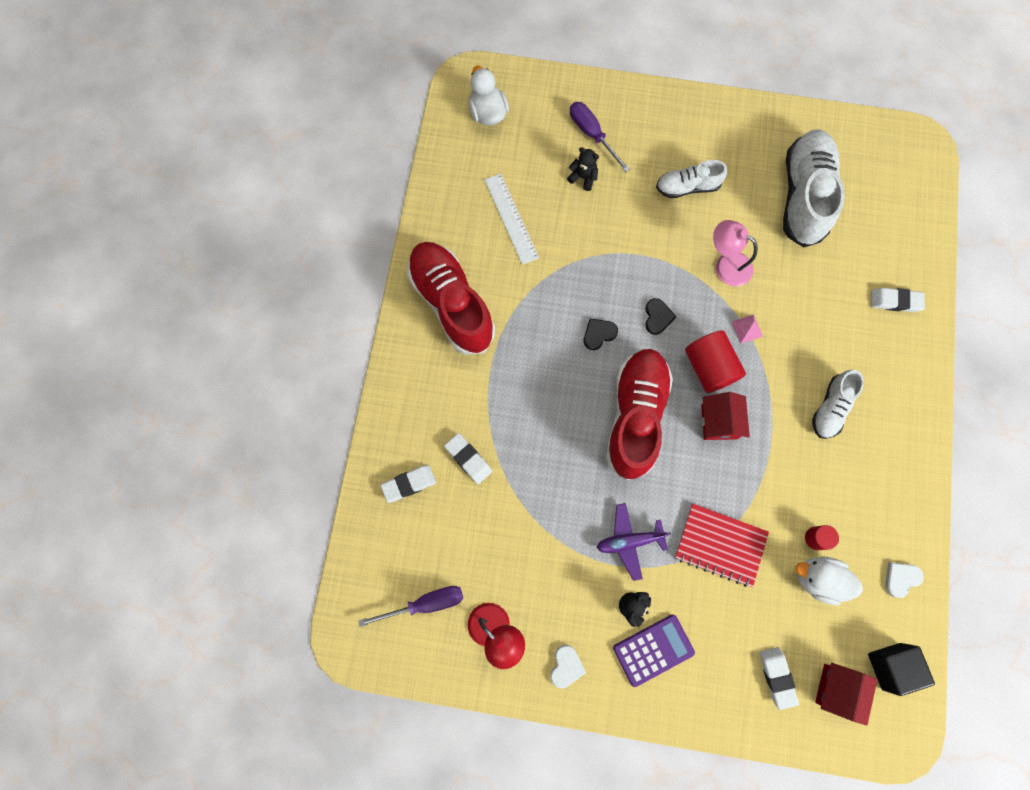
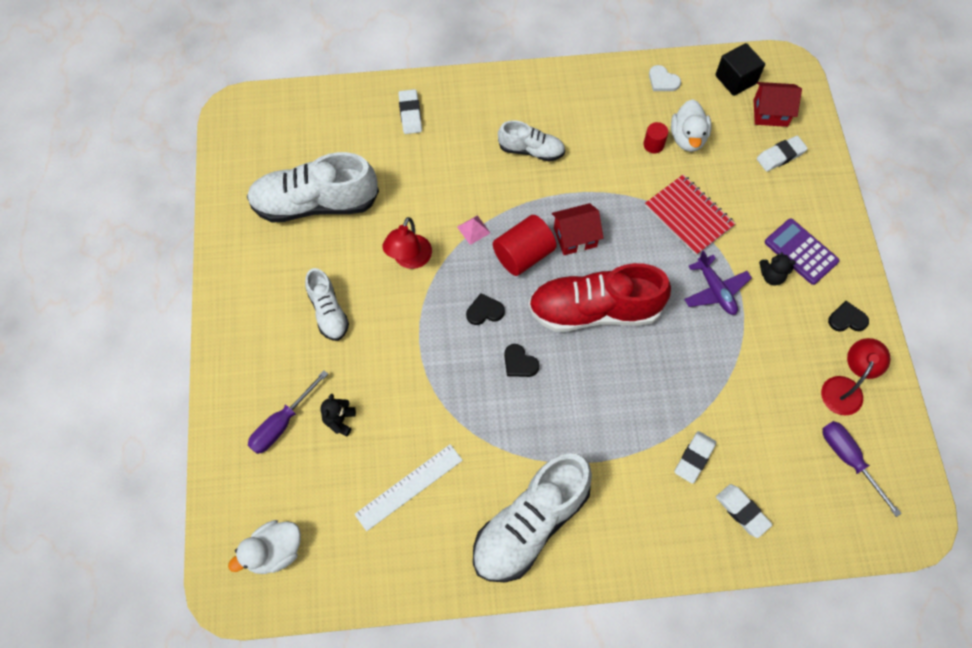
camera: 105 degrees left, 10 degrees down
(452, 303) = (530, 525): red shoe -> white shoe
(566, 666) = (847, 319): white heart -> black heart
(720, 545) = (688, 216): red notebook -> red notebook turned 45 degrees counterclockwise
(726, 264) = (409, 259): pink lamp -> red lamp

